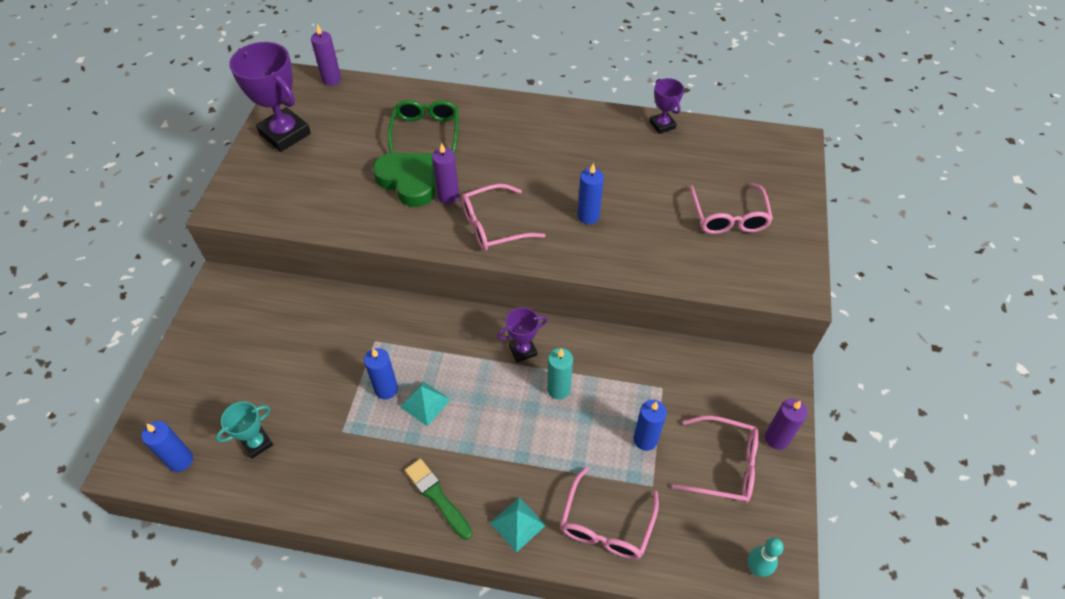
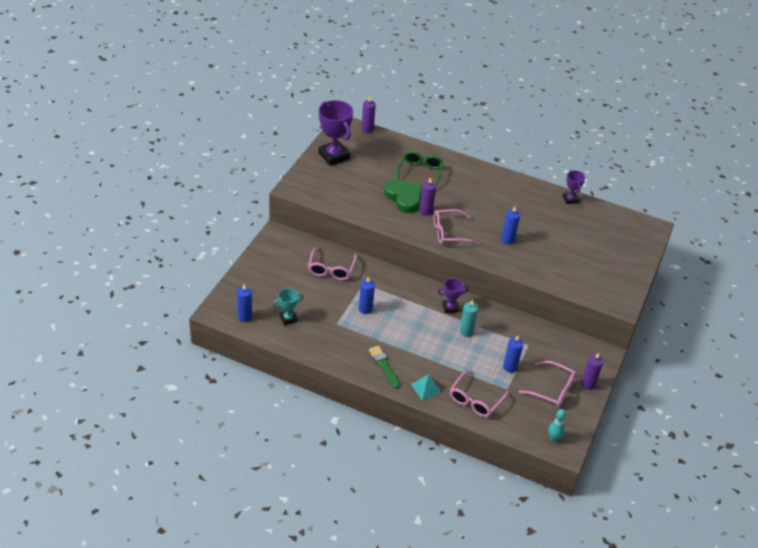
camera: 10 degrees right, 10 degrees down
(425, 403) = (386, 321): turquoise pyramid -> none
(729, 218) = (594, 259): pink glasses -> pink glasses (331, 269)

